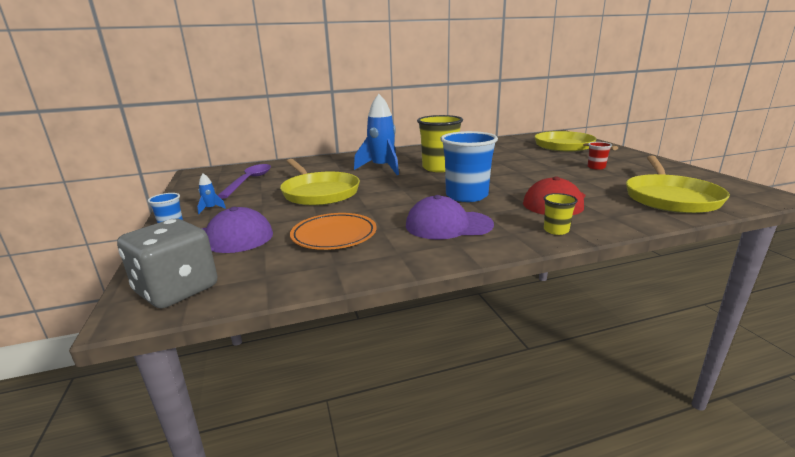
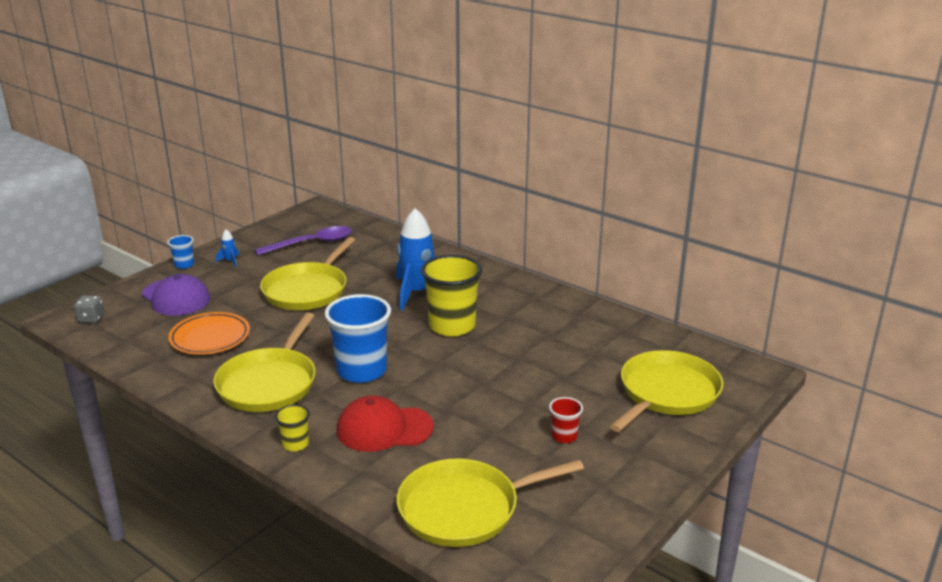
camera: 55 degrees right, 5 degrees up
(177, 290) = (91, 318): grey dice -> grey dice, size x0.47
(448, 225) = (269, 383): purple cap -> yellow pan

